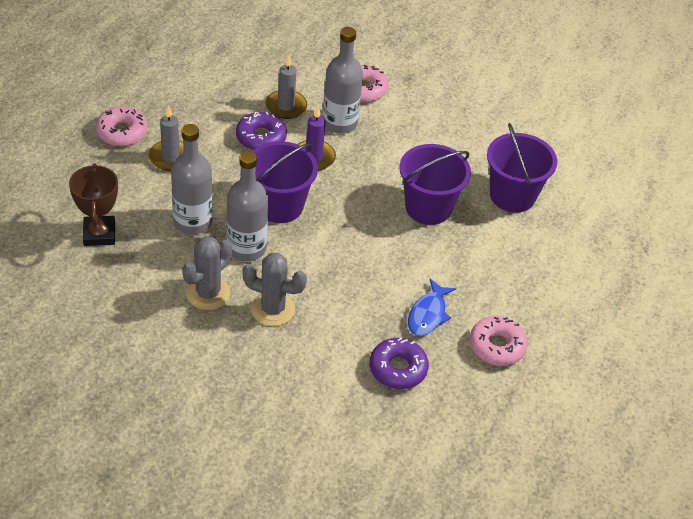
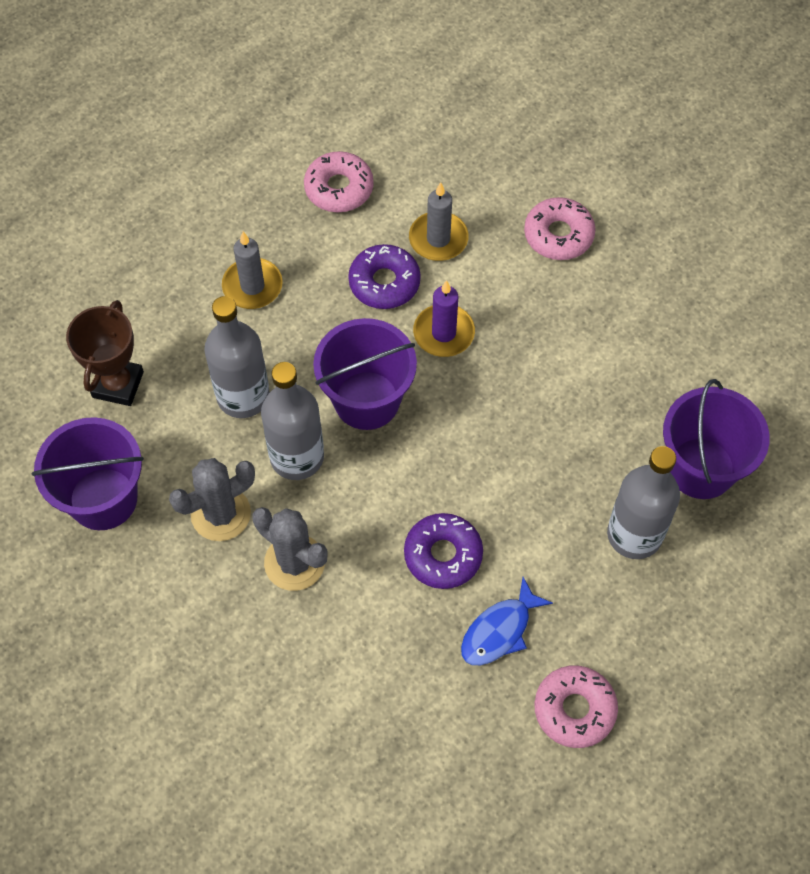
camera: 25 degrees right, 15 degrees up
(122, 132) = (204, 230): pink donut -> pink donut (339, 188)
(339, 123) = (502, 284): grey bottle -> grey bottle (634, 534)
(398, 369) = (423, 704): purple donut -> purple donut (443, 555)
(428, 207) = (570, 456): purple bucket -> purple bucket (103, 499)

